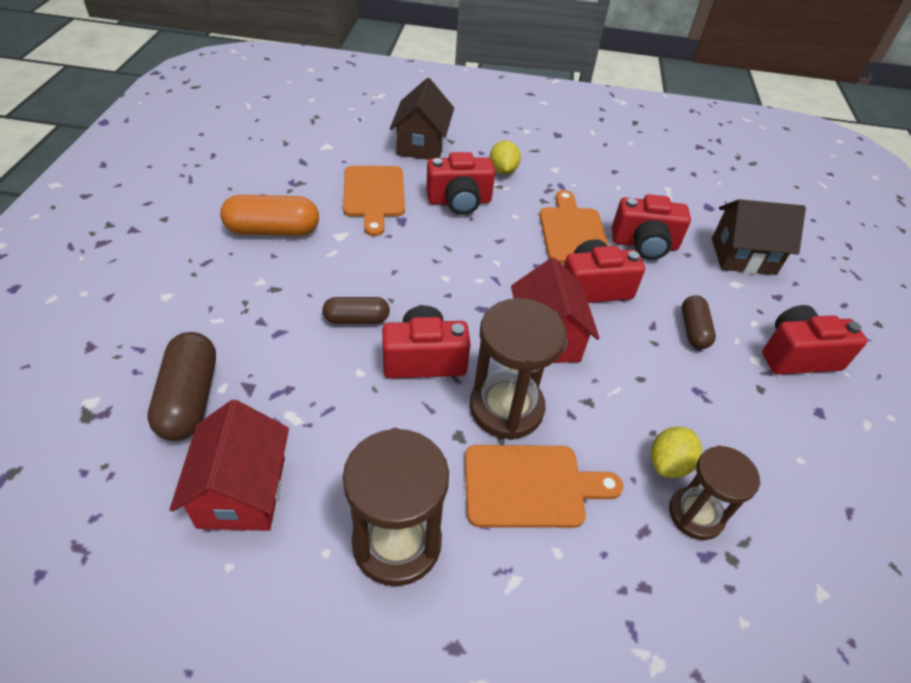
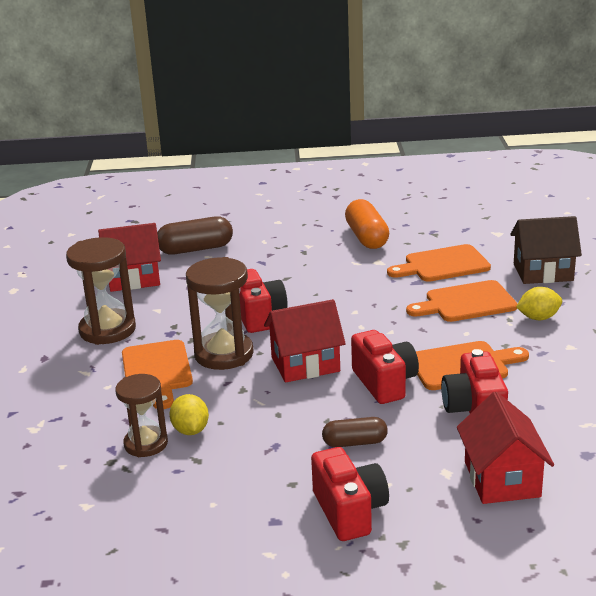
camera: 85 degrees right, 20 degrees down
(356, 319) = (288, 285): brown capsule -> none
(459, 201) = (466, 303): red camera -> orange cutting board
(668, 463) = (190, 430): yellow lemon -> yellow lemon turned 45 degrees clockwise
(743, 256) = (502, 479): brown house -> red house

